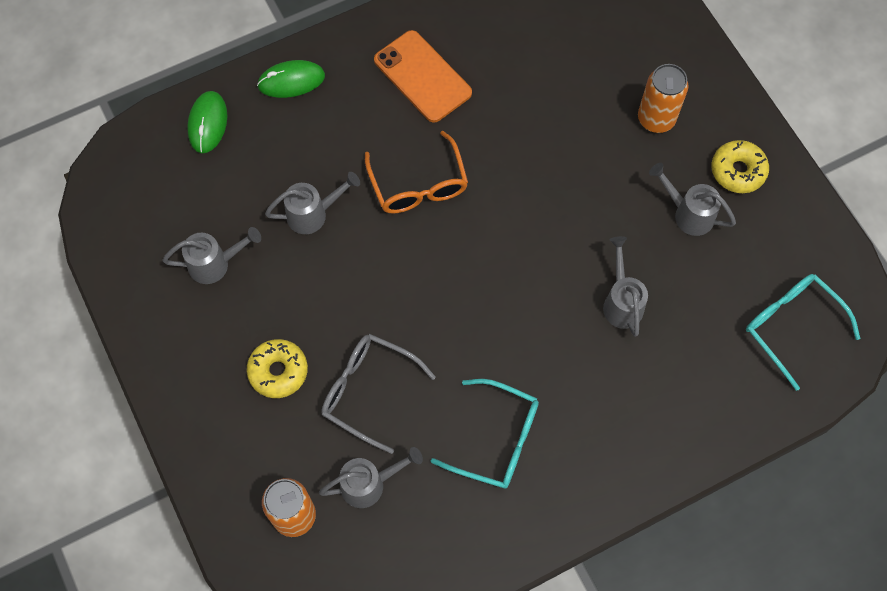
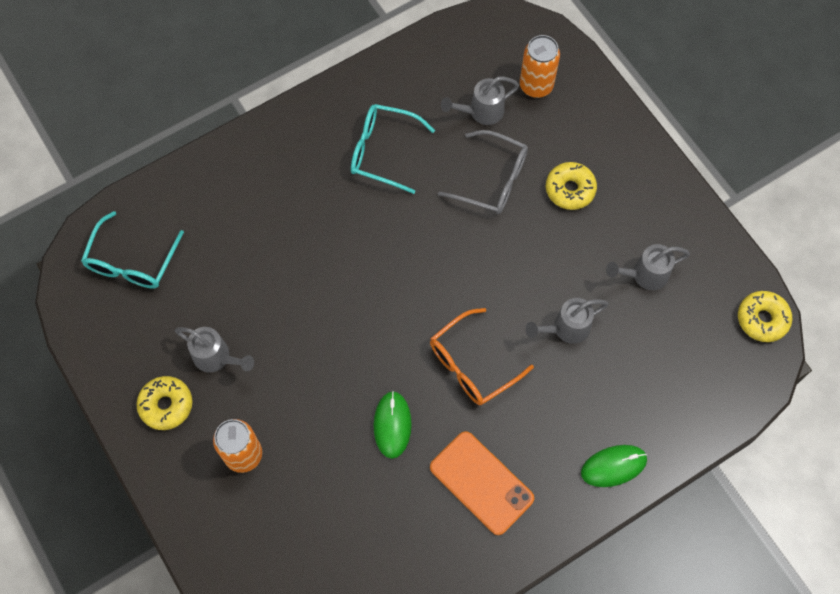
camera: 175 degrees right, 0 degrees up
(101, 207) = (762, 319): none -> yellow donut
(208, 123) = (686, 412): green mouse -> green mouse (392, 425)
(418, 185) = (471, 365): orange glasses -> orange glasses turned 105 degrees counterclockwise
(621, 302) = (280, 270): grey watering can -> none
(791, 326) = (132, 262): turquoise glasses -> turquoise glasses turned 60 degrees clockwise

